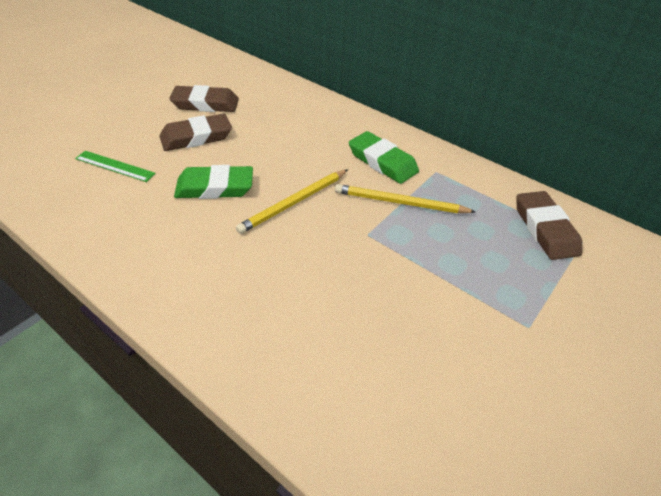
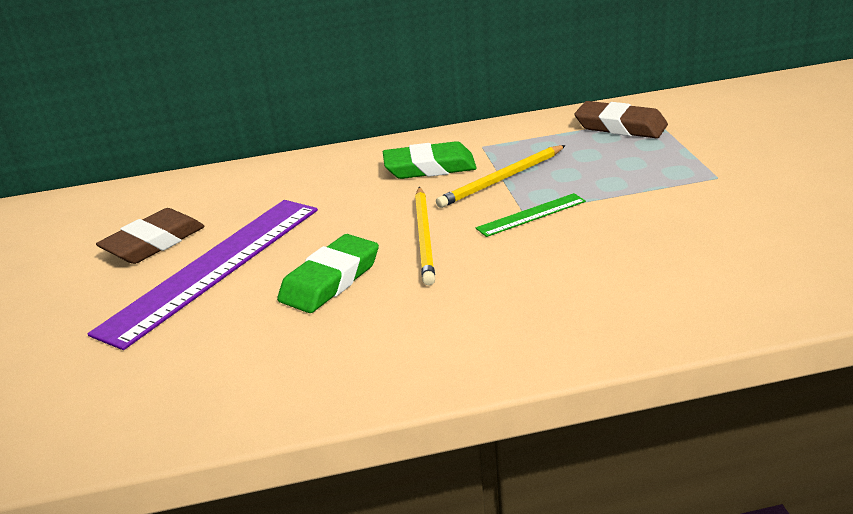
camera: 45 degrees left, 15 degrees down
(115, 166) = (181, 345): green ruler -> green ruler (531, 215)
(196, 137) = (214, 268): brown eraser -> purple ruler

